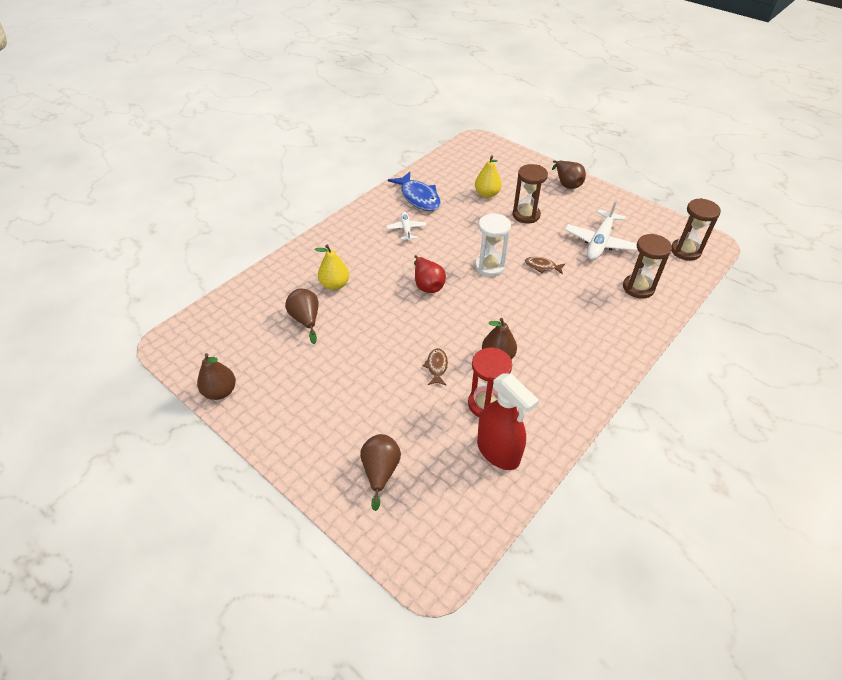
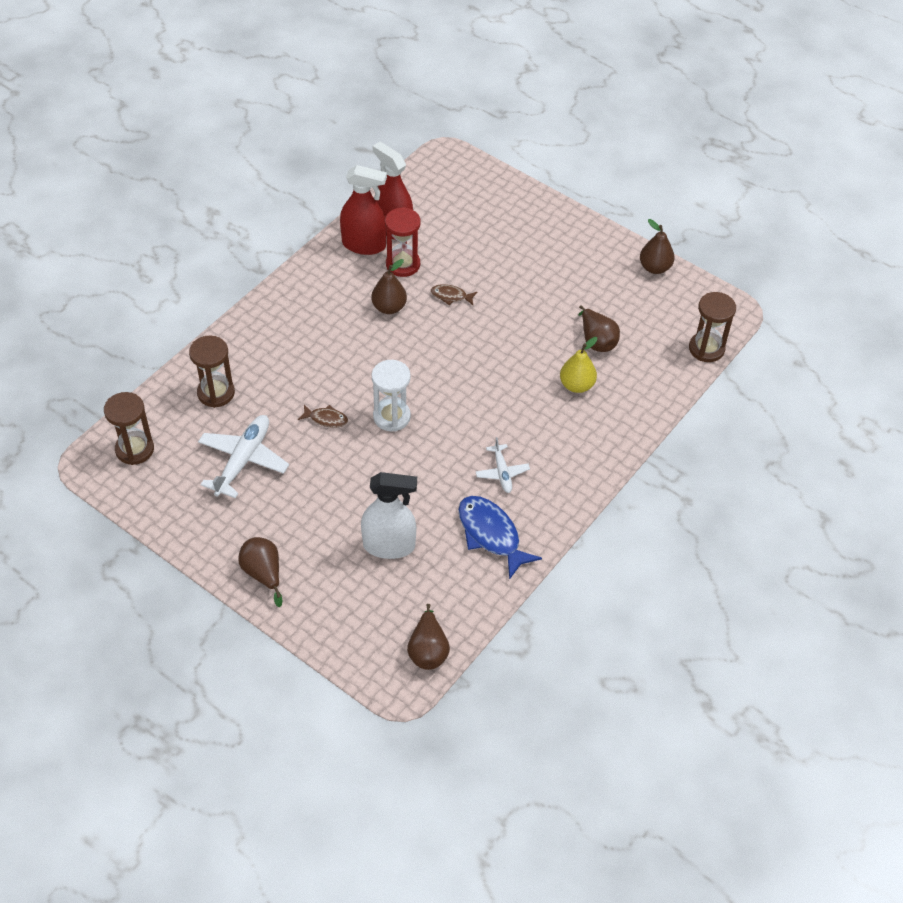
camera: 175 degrees right, 5 degrees up
(380, 471) = (493, 212): brown pear -> brown pear (428, 650)
(427, 285) = (467, 388): red pear -> none
(436, 367) = (451, 296): brown fish -> brown fish turned 105 degrees clockwise
(487, 194) = (389, 546): yellow pear -> white spray bottle
(526, 215) = (335, 505): brown hourglass -> brown hourglass (706, 349)
(530, 430) = (364, 245): none -> red spray bottle

